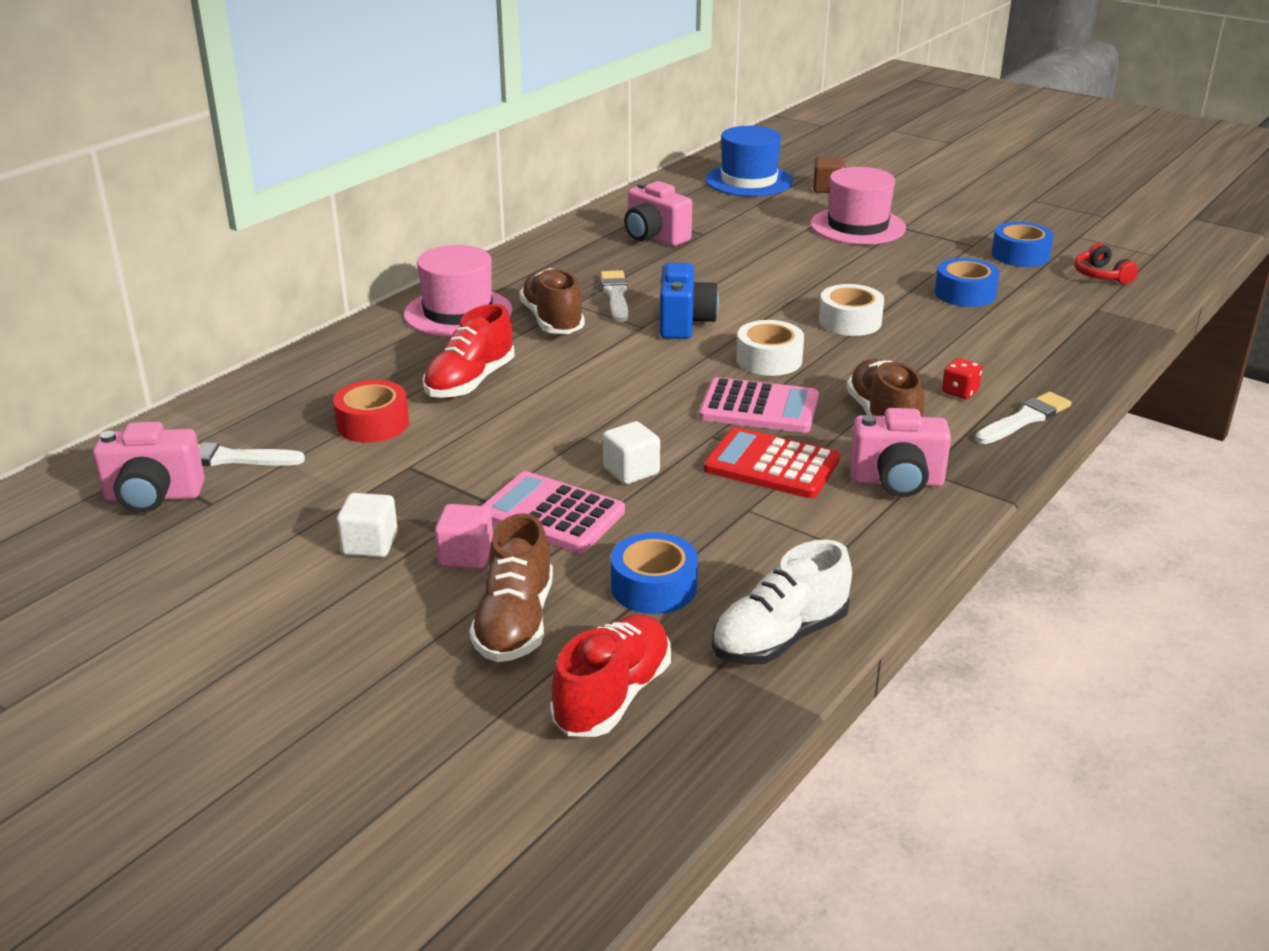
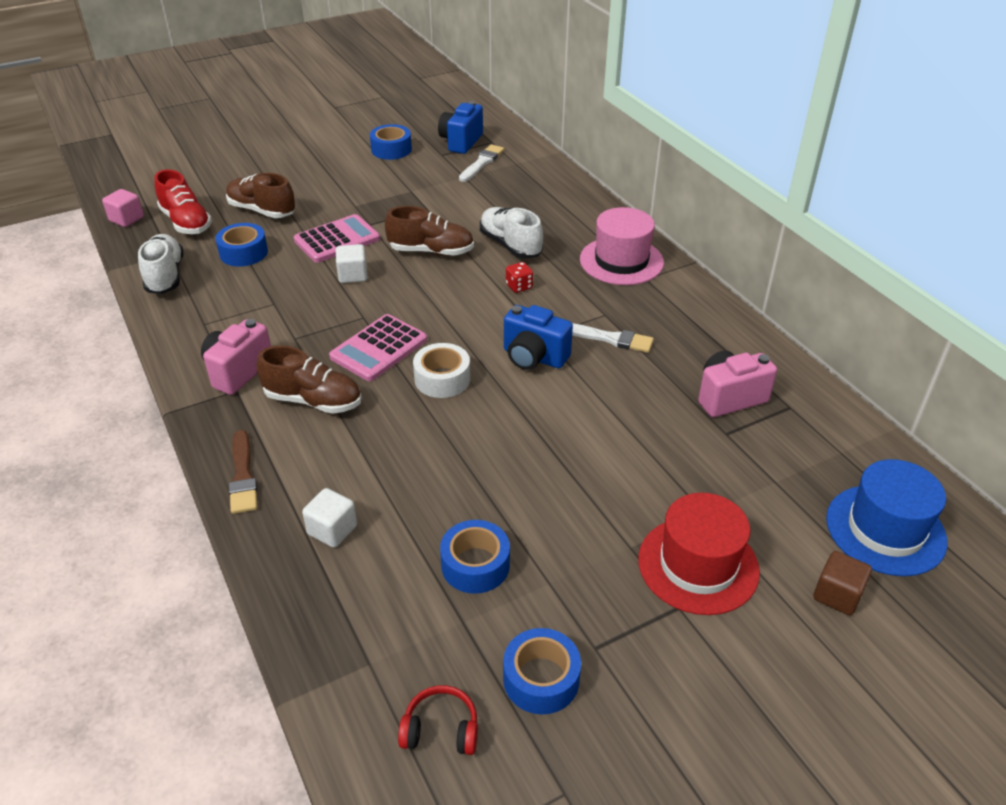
camera: 115 degrees right, 10 degrees up
(153, 497) = (461, 142): pink camera -> blue camera
(209, 561) = (391, 149): none -> blue tape
(370, 544) = (364, 187): white cube -> white cube (332, 530)
(373, 424) = (484, 205): red tape -> none
(466, 556) = (327, 209): pink cube -> pink cube (126, 219)
(470, 382) = (510, 245): red shoe -> white shoe
(552, 321) = (581, 297): brown shoe -> brown shoe (431, 251)
(771, 465) = (308, 328): red calculator -> none
(850, 321) = (473, 452): white tape -> none
(858, 226) = (698, 565): pink hat -> red hat
(960, 392) = (310, 460): red dice -> red dice (519, 286)
(1025, 419) = (243, 476): white brush -> brown brush

